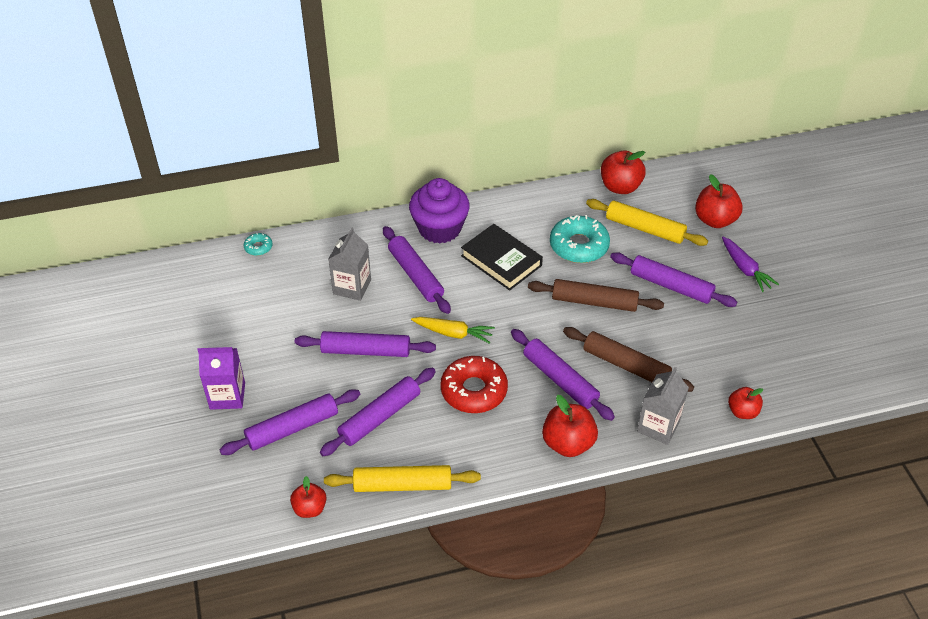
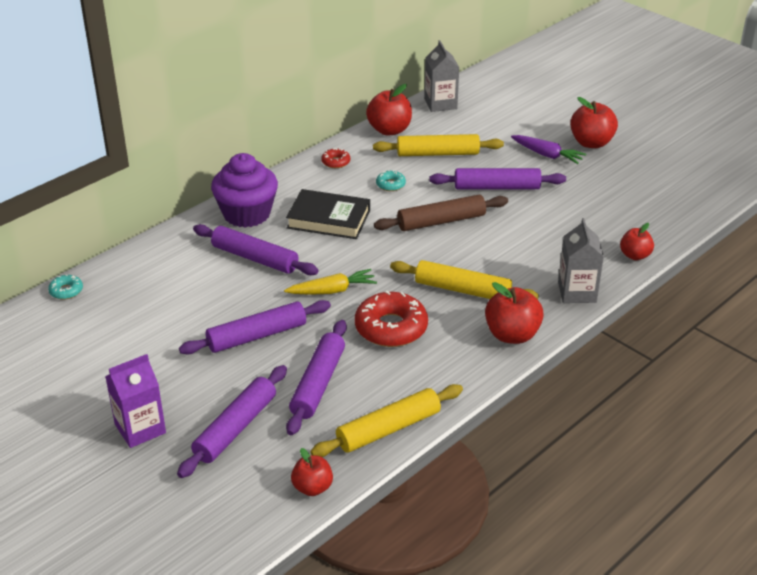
camera: 30 degrees left, 10 degrees down
(352, 287) = (197, 289): grey carton -> grey carton (440, 104)
(549, 204) = (336, 162): none -> red donut
(560, 379) = (462, 290): purple rolling pin -> yellow rolling pin
(579, 246) = (390, 185): turquoise donut -> turquoise donut, size x0.48
(626, 365) = (510, 258): brown rolling pin -> none
(715, 220) = (491, 129): red apple -> red apple (591, 143)

